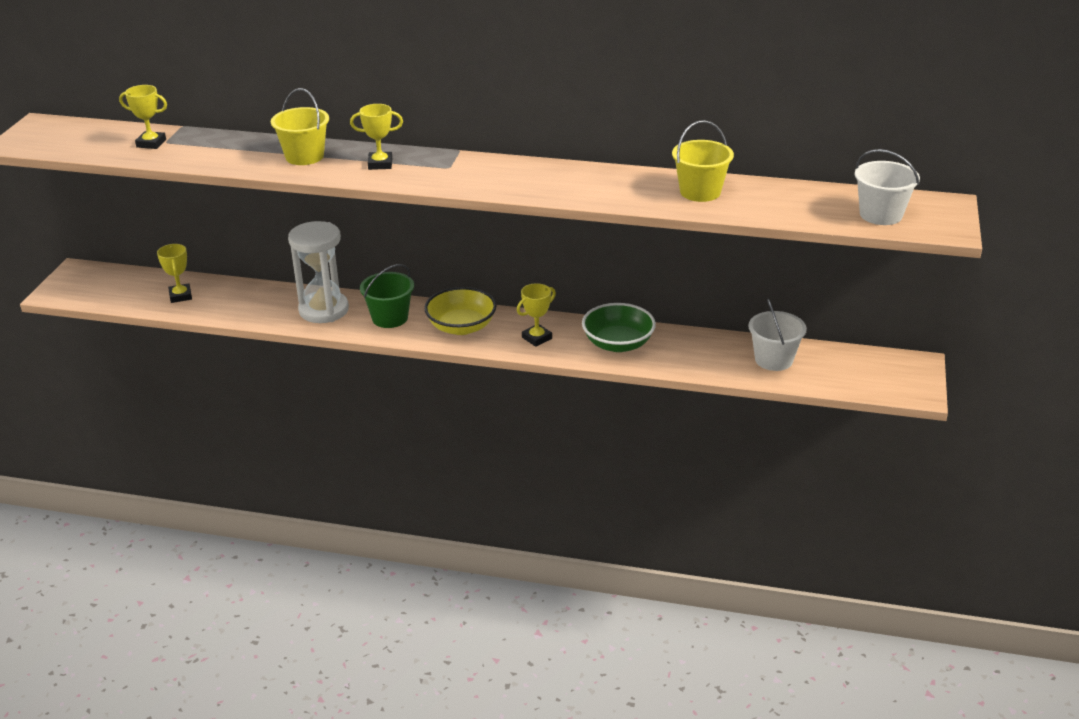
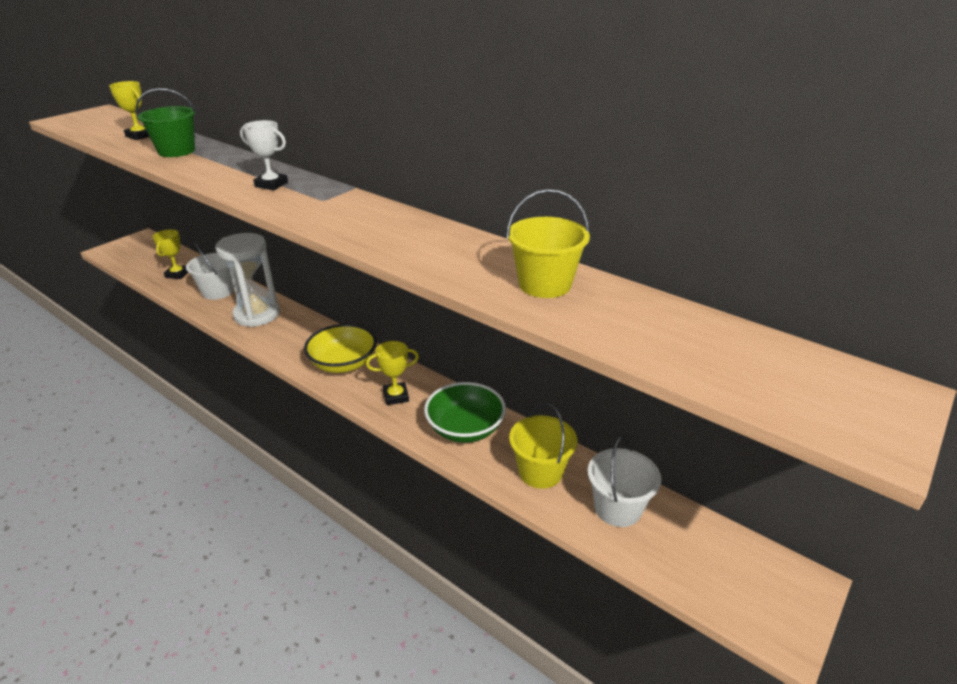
camera: 25 degrees right, 0 degrees up
(304, 156) = (224, 166): yellow bucket -> yellow bucket (540, 472)
(380, 164) = (271, 184): yellow trophy -> white trophy
(390, 318) = (296, 337): green bucket -> green bucket (176, 151)
(881, 215) = (771, 380): white bucket -> white bucket (218, 291)

